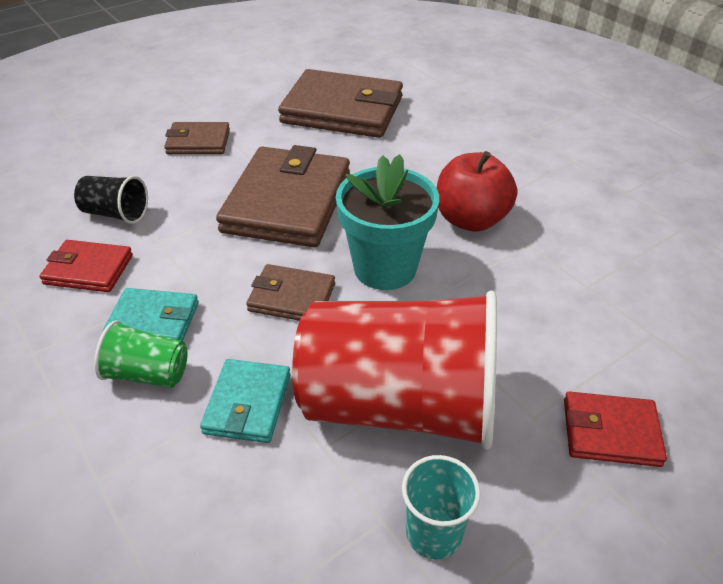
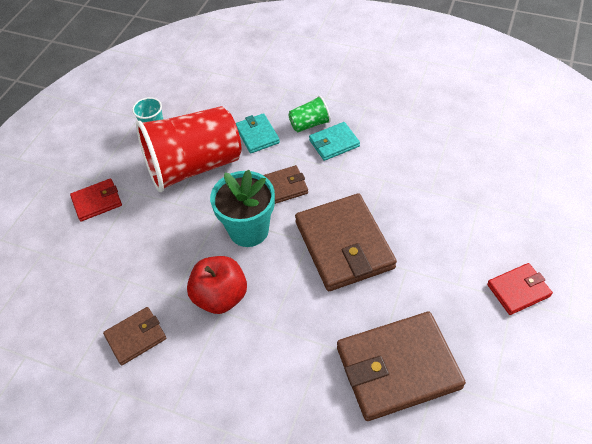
camera: 150 degrees right, 10 degrees up
(88, 270) = (395, 147): red wallet -> red wallet (518, 290)
(116, 214) = (428, 182): black cup -> none
(198, 142) = (458, 263): brown wallet -> brown wallet (136, 337)

